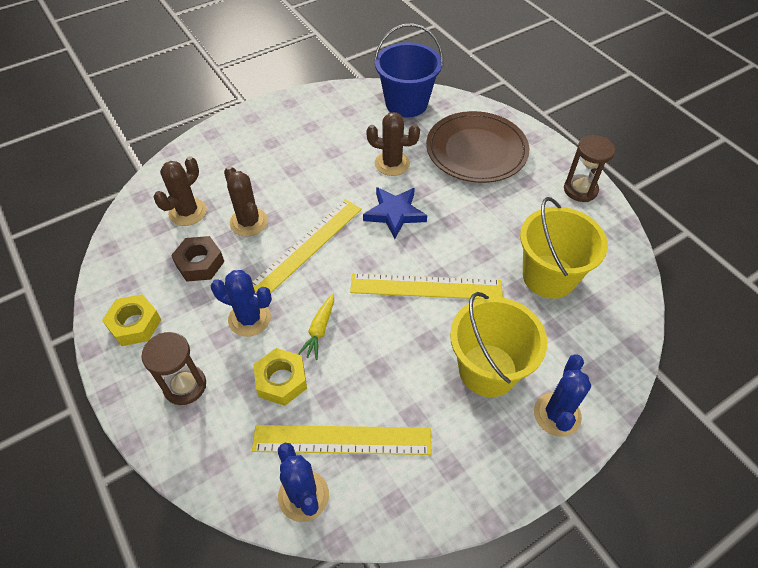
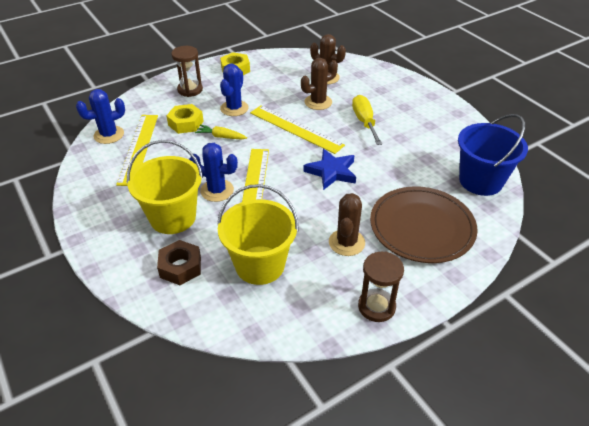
camera: 90 degrees right, 10 degrees down
(200, 263) = (281, 86): brown nut -> brown nut (180, 267)
(298, 179) = (364, 122): none -> yellow screwdriver
(392, 163) = (392, 171): brown cactus -> brown cactus (346, 242)
(557, 414) = (126, 253): blue cactus -> blue cactus (217, 190)

